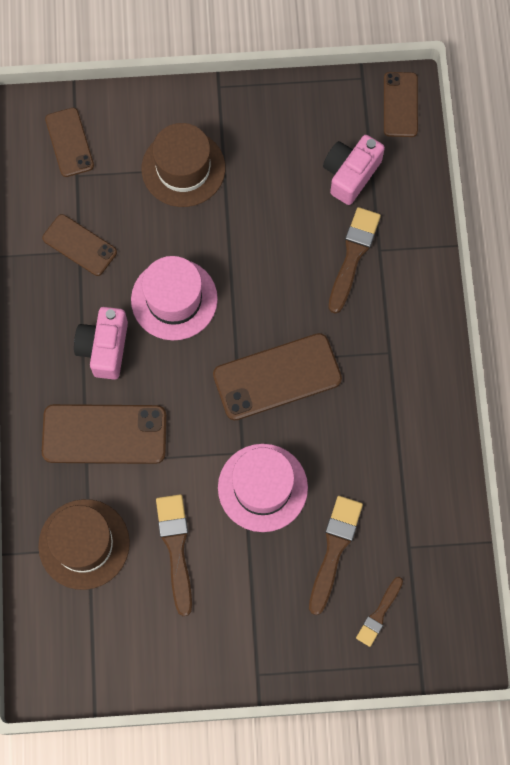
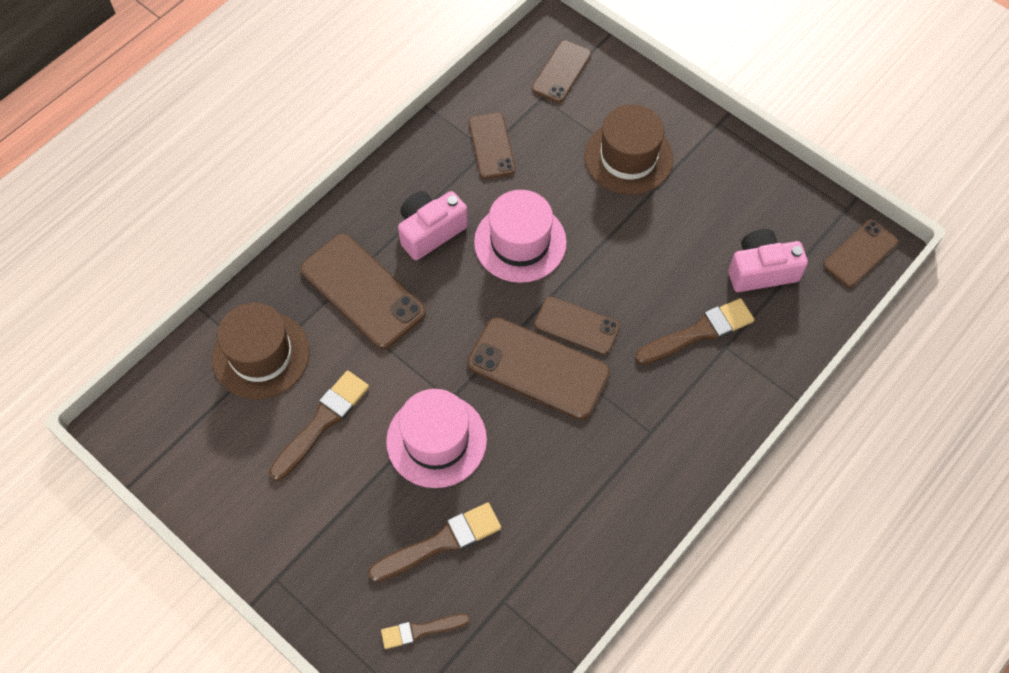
camera: 45 degrees right, 10 degrees down
(272, 324) = (576, 326): none -> brown phone

